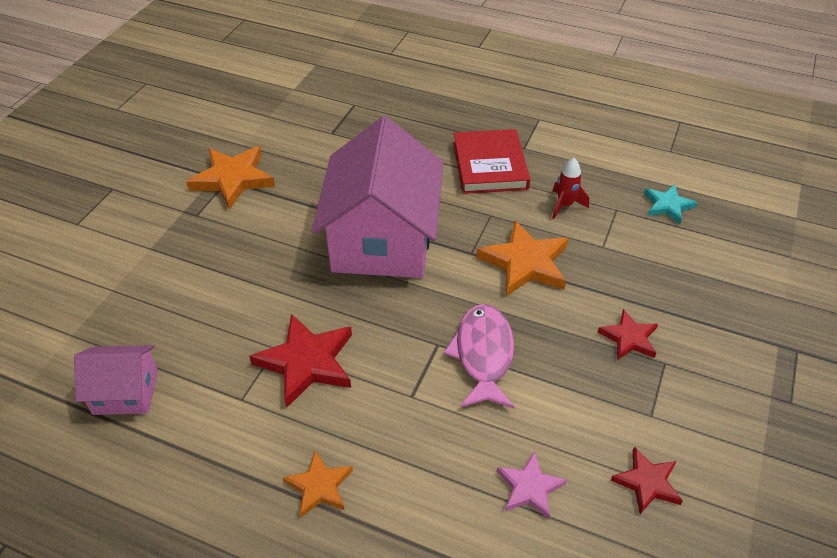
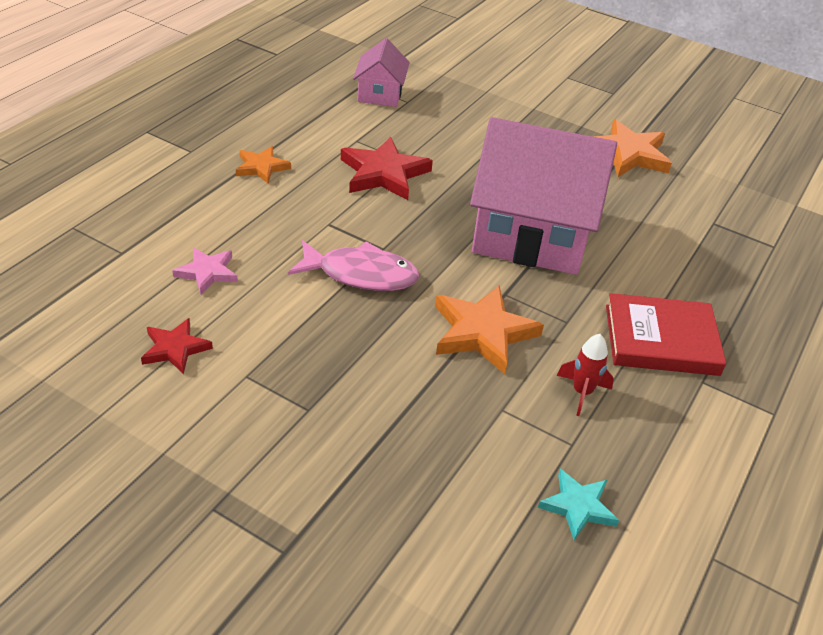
camera: 95 degrees right, 5 degrees down
(629, 338) = (351, 389): red star -> none

